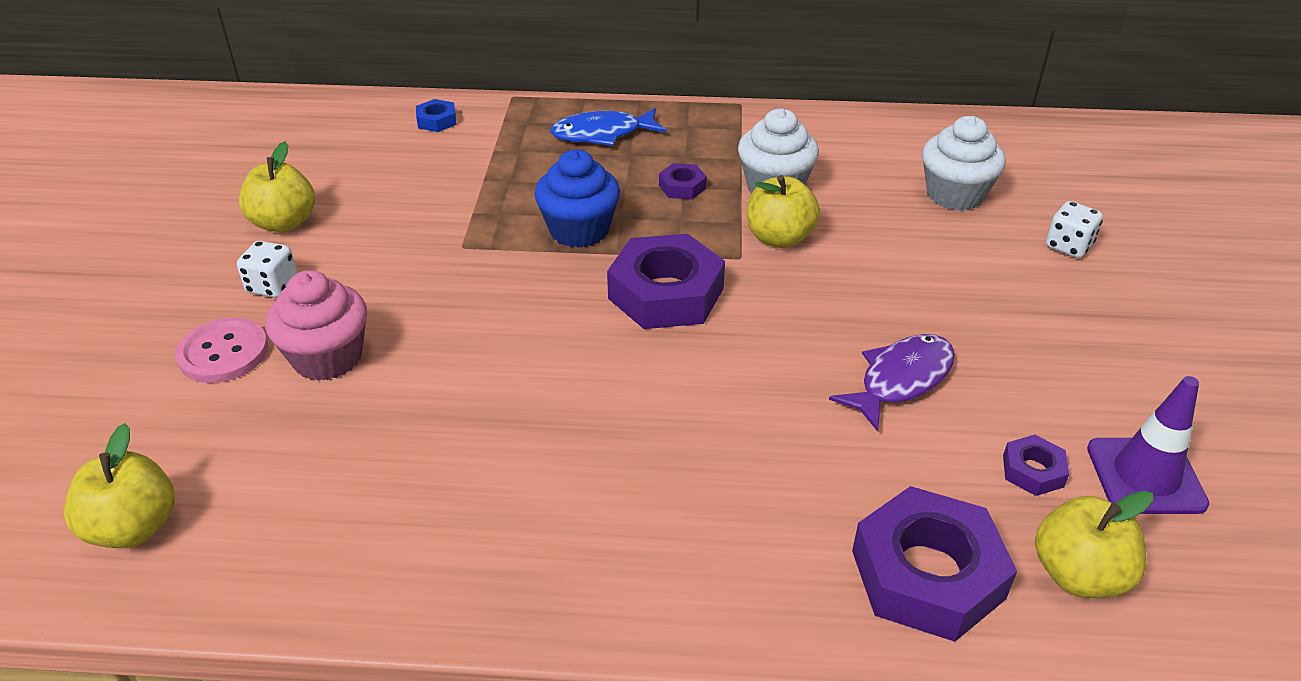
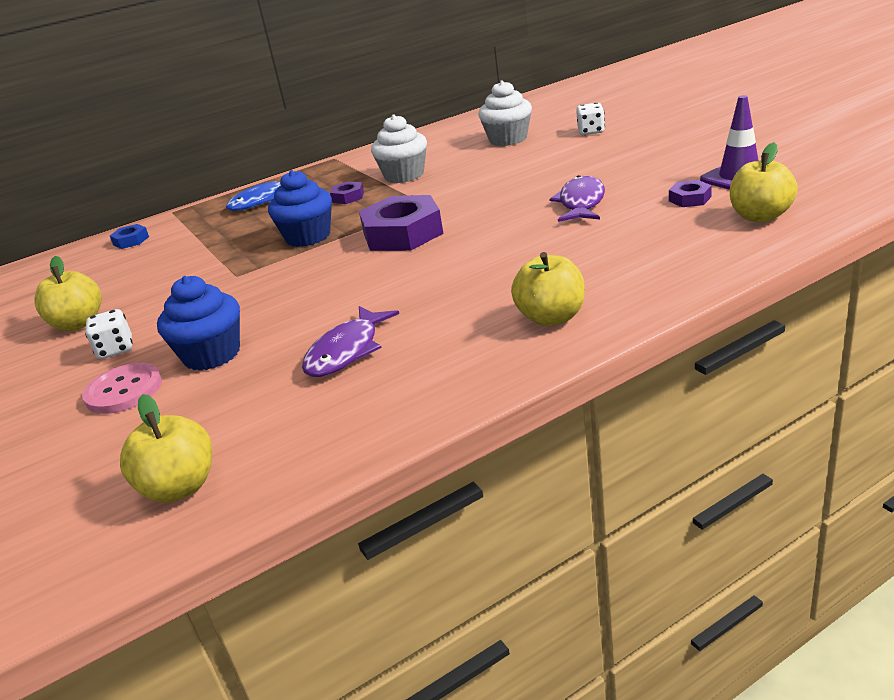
camera: 30 degrees left, 10 degrees down
(327, 357) = (212, 354): pink cupcake -> blue cupcake
(427, 448) = (347, 351): none -> purple fish
(779, 238) = (437, 189): yellow apple -> yellow apple (551, 317)
(927, 574) = (696, 250): purple nut -> none

